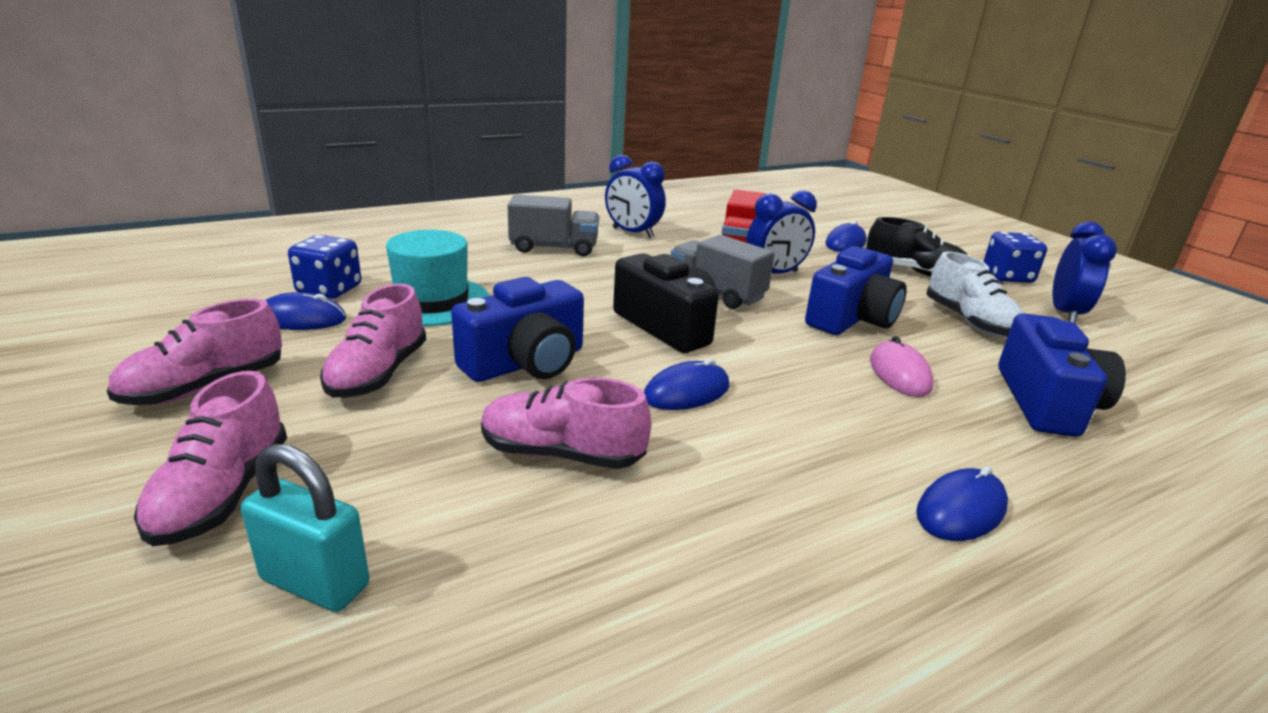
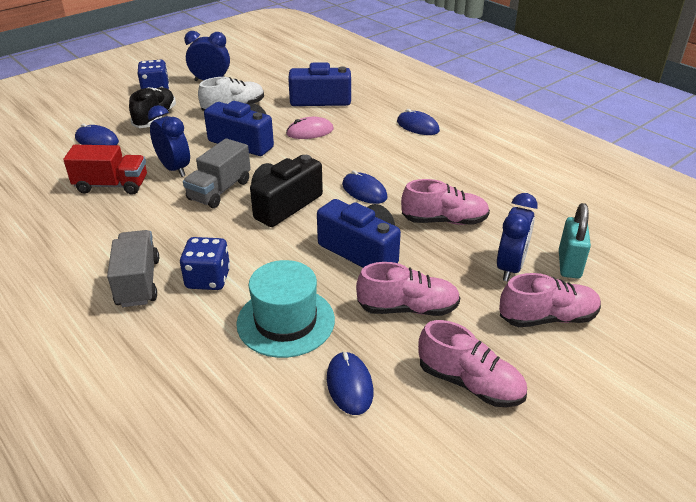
camera: 100 degrees left, 10 degrees up
(329, 290) = (285, 395): blue dice -> blue dice (208, 279)
(562, 454) = (444, 221): pink shoe -> pink shoe turned 90 degrees counterclockwise
(632, 233) = (85, 243): blue clock -> blue clock (510, 267)

